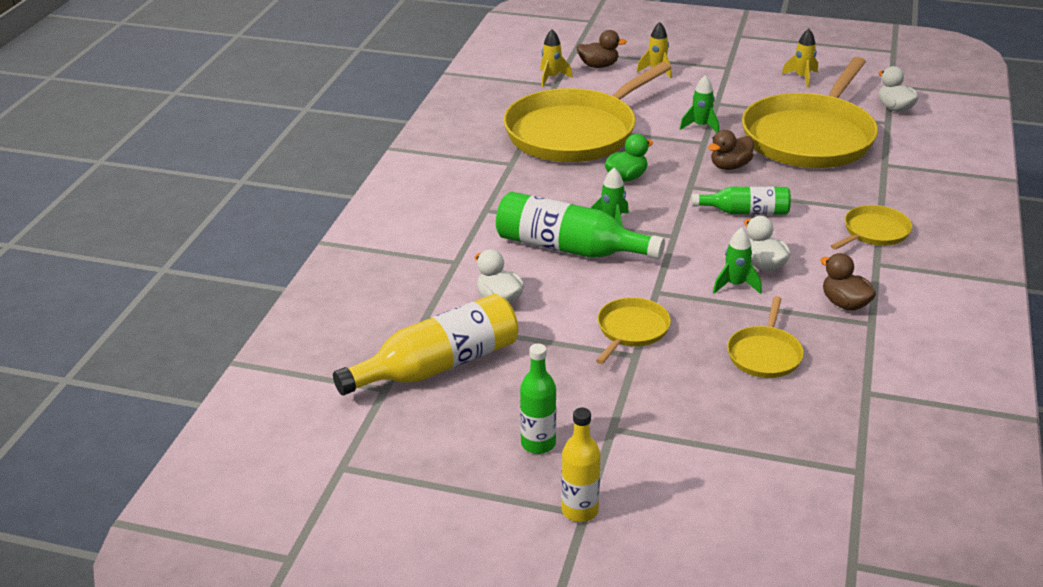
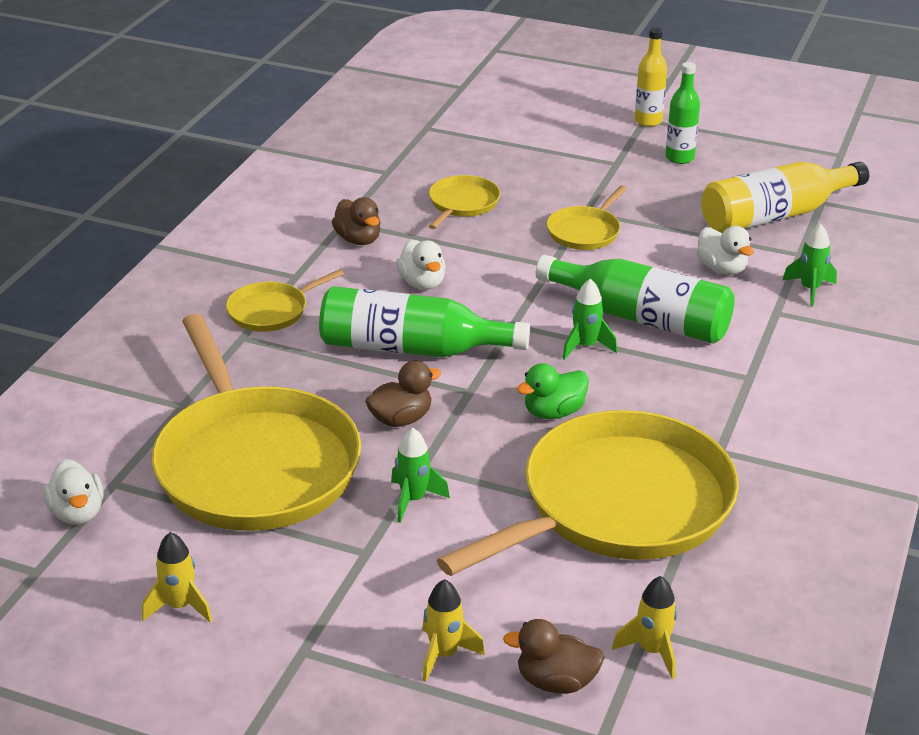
camera: 175 degrees left, 0 degrees up
(735, 285) = (463, 265): green rocket -> green rocket (810, 289)
(745, 212) = (412, 348): green bottle -> green bottle, size x1.67
(810, 137) = (254, 464): yellow pan -> yellow pan turned 120 degrees clockwise

